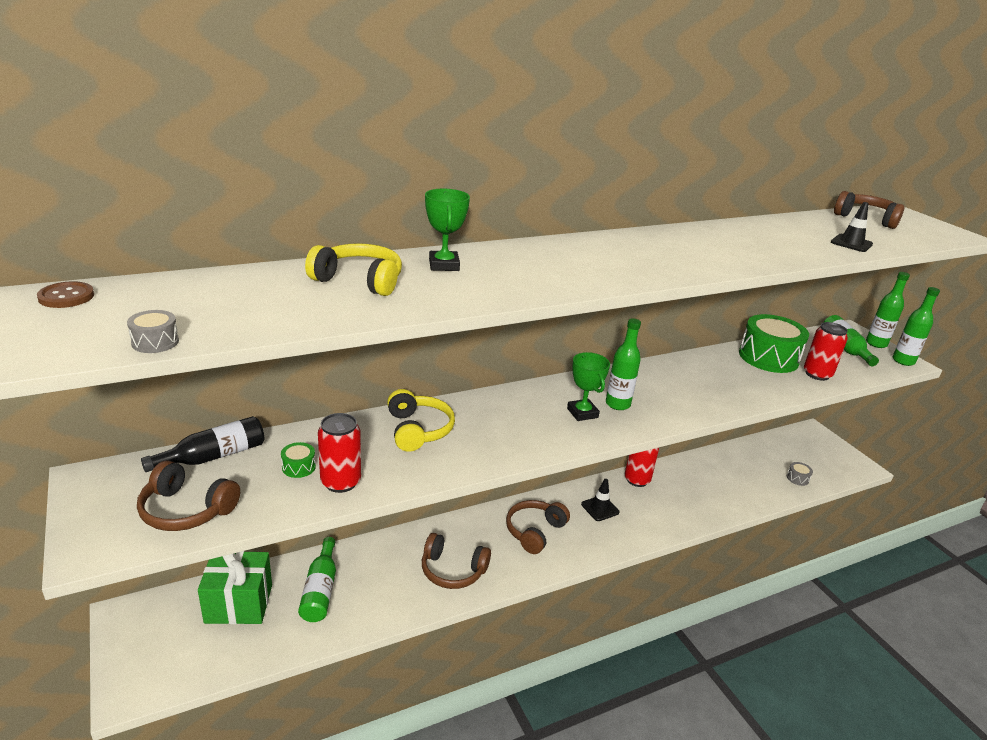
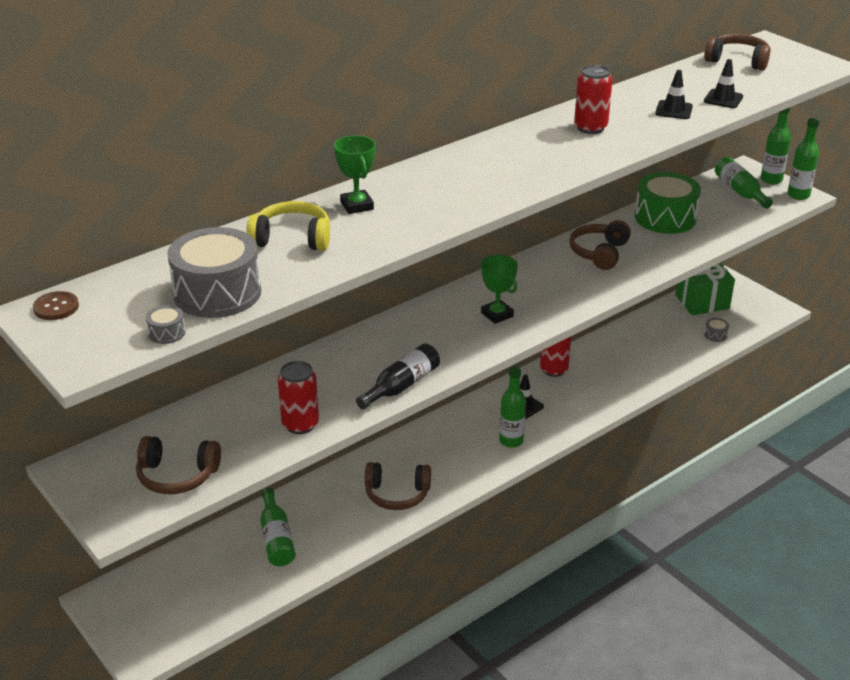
camera: 10 degrees left, 5 degrees up
(213, 456) = (171, 426): black bottle -> black bottle (401, 386)
(239, 603) = (204, 566): green gift -> green gift (702, 302)
(243, 314) = (217, 293): none -> grey drum
(298, 467) = (255, 419): green drum -> none
(418, 430) = (348, 363): yellow headphones -> none
(534, 531) = (465, 442): brown headphones -> brown headphones (599, 253)
(617, 404) = (528, 299): green bottle -> green bottle (511, 441)
(798, 244) = (674, 110): none -> black traffic cone
(817, 374) = (715, 227): red can -> red can (590, 128)

